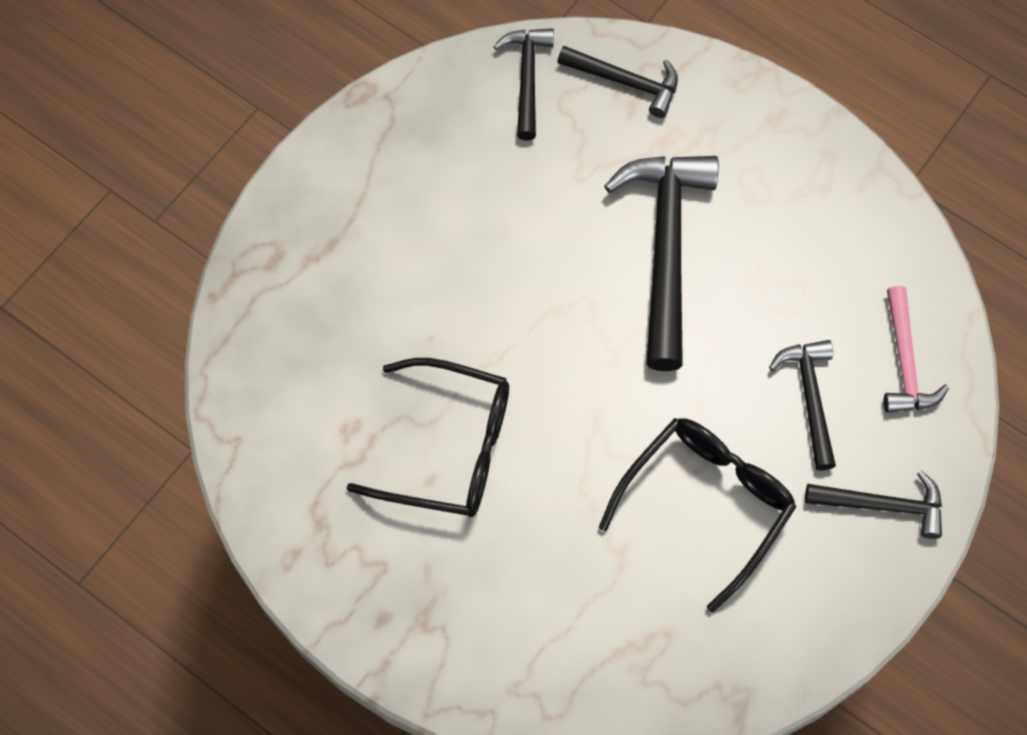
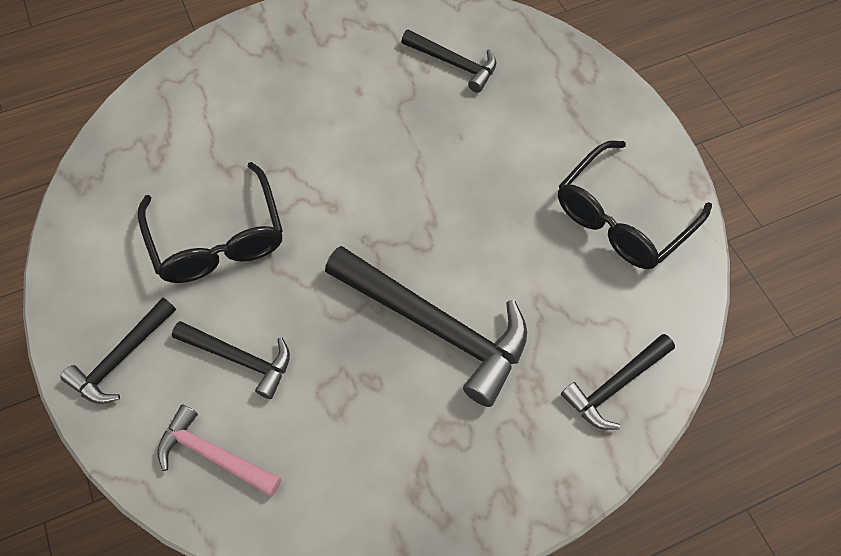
camera: 120 degrees right, 5 degrees down
(449, 448) = (373, 110): black glasses -> black glasses (622, 218)
(527, 79) = (656, 308): black hammer -> black hammer (454, 64)

